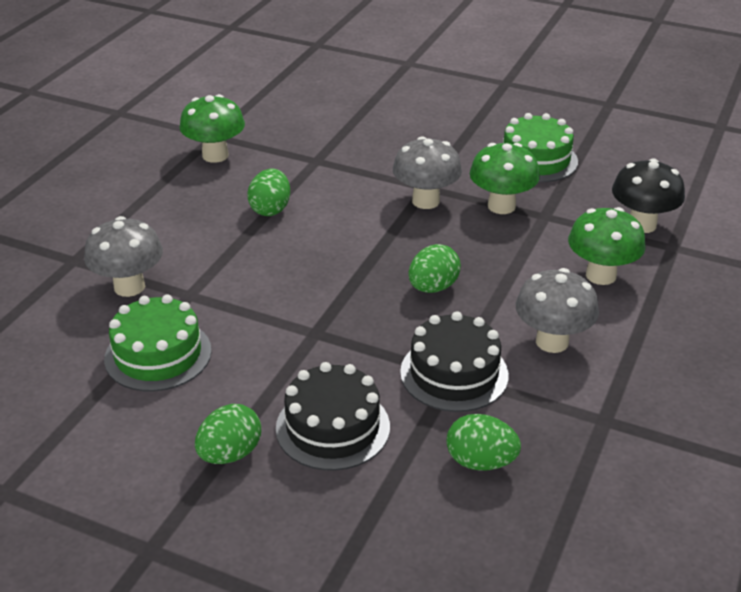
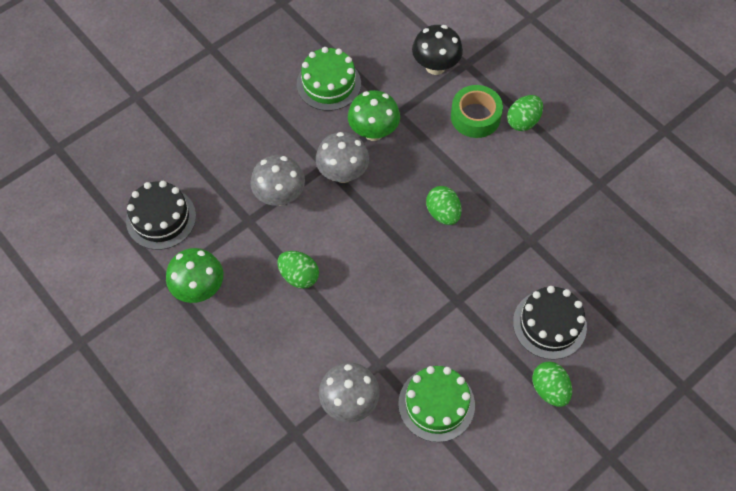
camera: 65 degrees left, 25 degrees up
(454, 373) = (530, 239): black cake -> black cake (161, 218)
(480, 462) = (607, 260): green egg -> green egg (523, 121)
(552, 341) = (525, 175): grey mushroom -> grey mushroom (280, 196)
(601, 275) = (475, 116): green mushroom -> green tape

